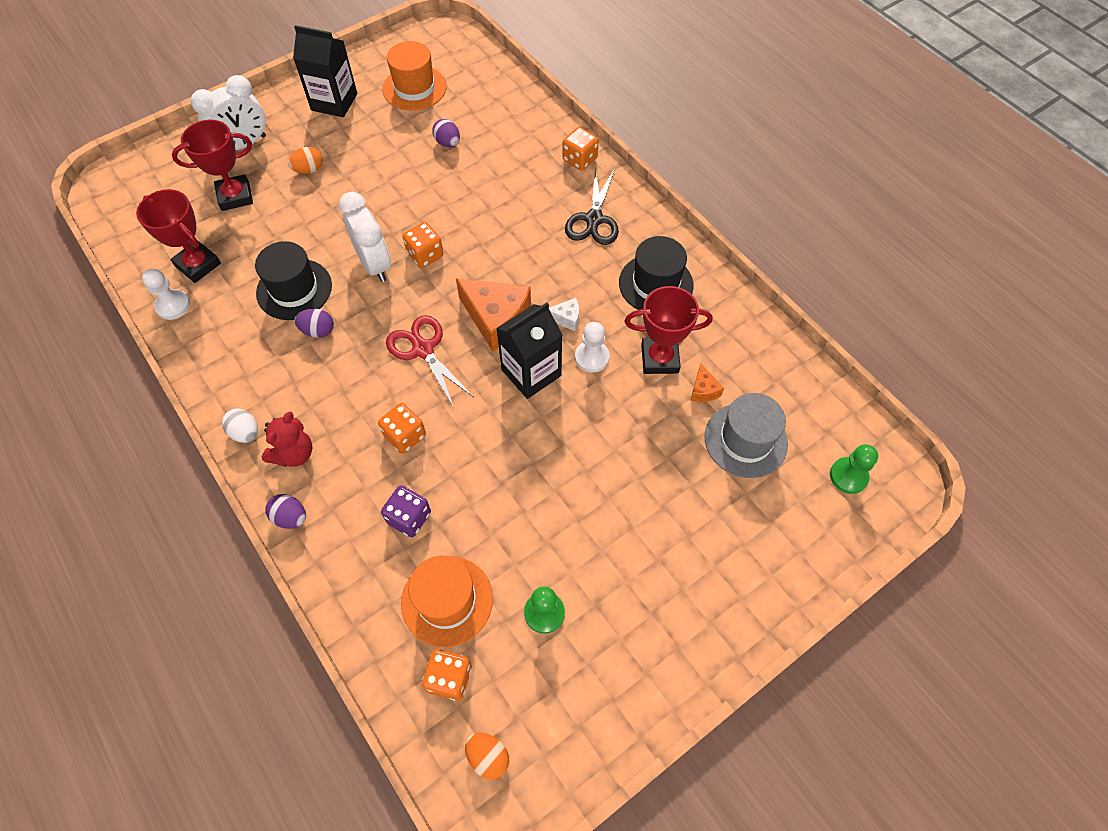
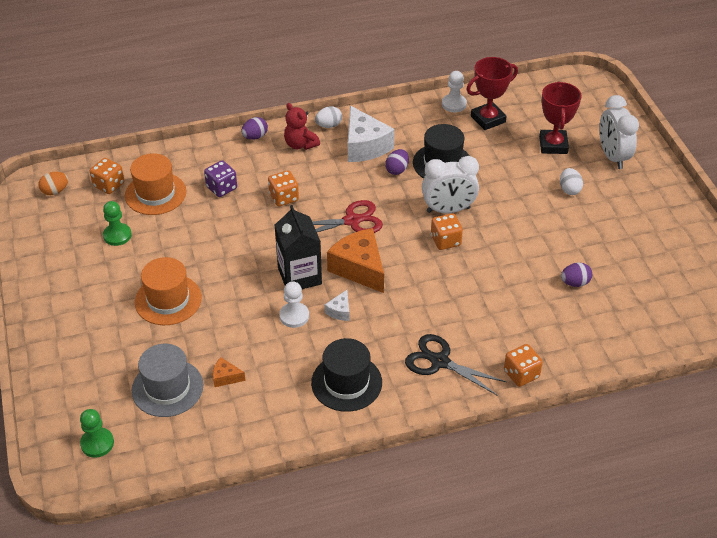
camera: 110 degrees right, 15 degrees down
(280, 378) = (364, 146): none -> white cheese
(309, 170) = (569, 189): orange egg -> white egg
(334, 102) = (653, 218): black carton -> none
(414, 88) = (659, 275): orange hat -> orange hat (168, 300)
(496, 319) = (359, 268): orange cheese -> orange cheese turned 90 degrees clockwise
(659, 358) = (270, 359): red trophy -> none

